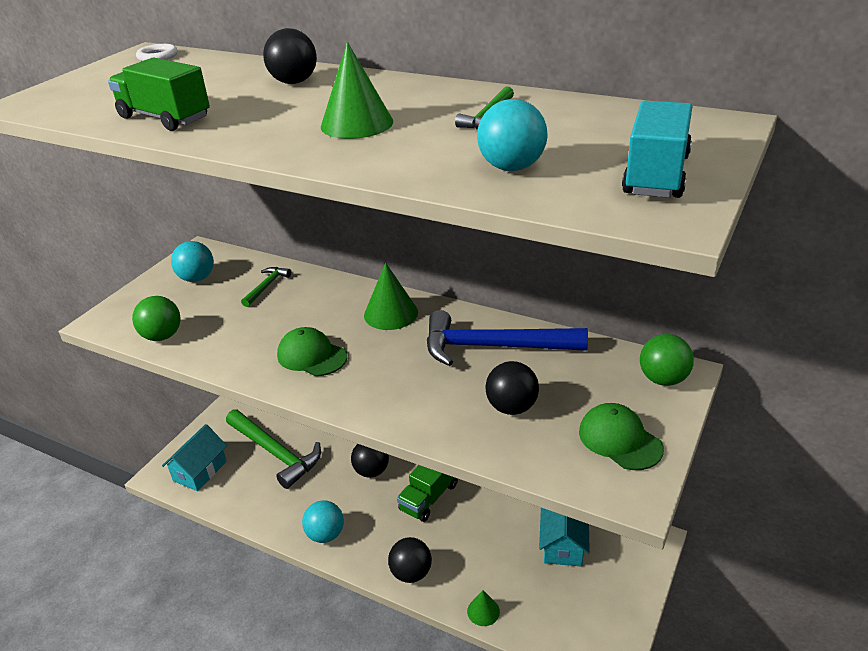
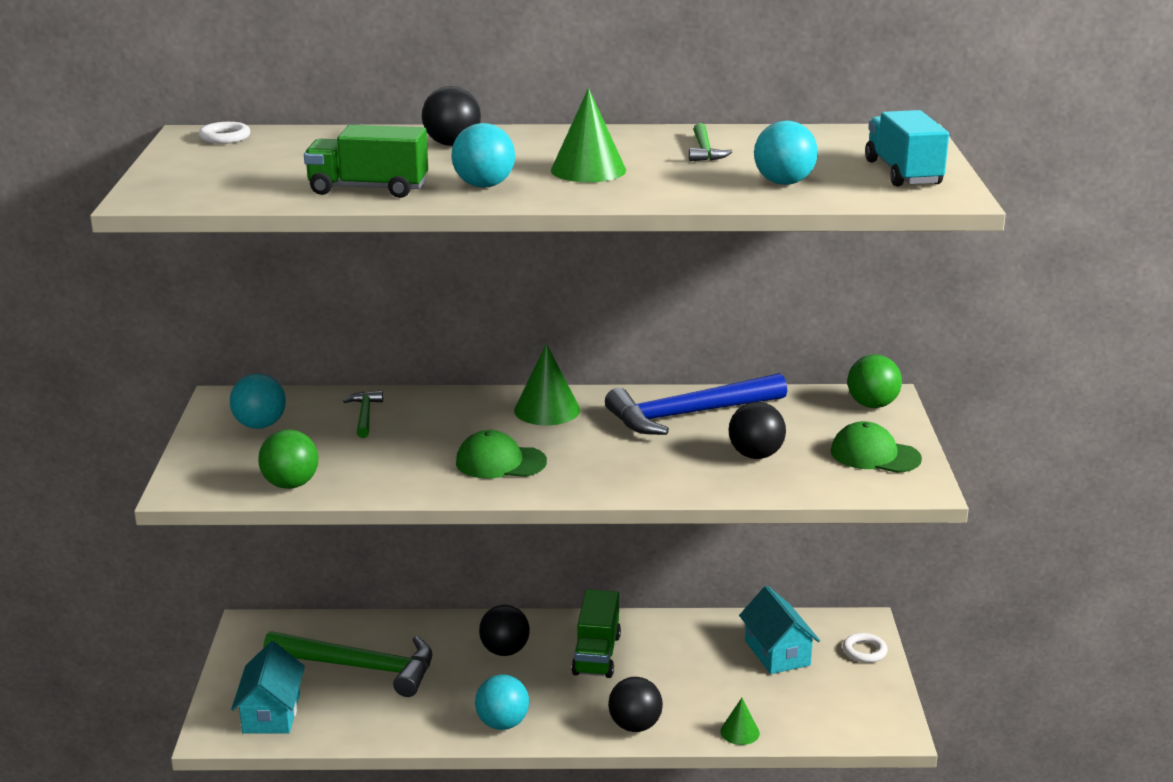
camera: 30 degrees left, 10 degrees down
(250, 128) = (484, 185): none -> turquoise ball
(636, 569) = (864, 651): none -> white ring

